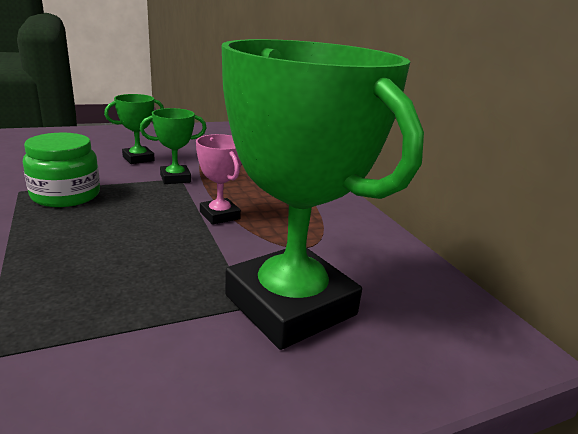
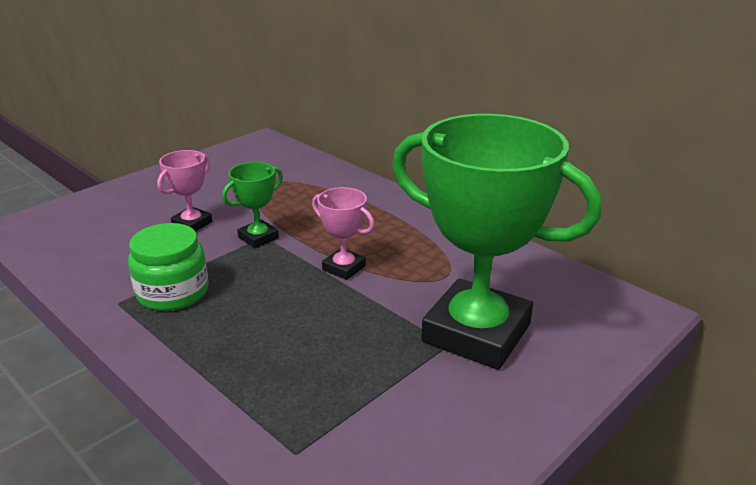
camera: 20 degrees left, 5 degrees up
(138, 159) = (192, 224): green trophy -> pink trophy

